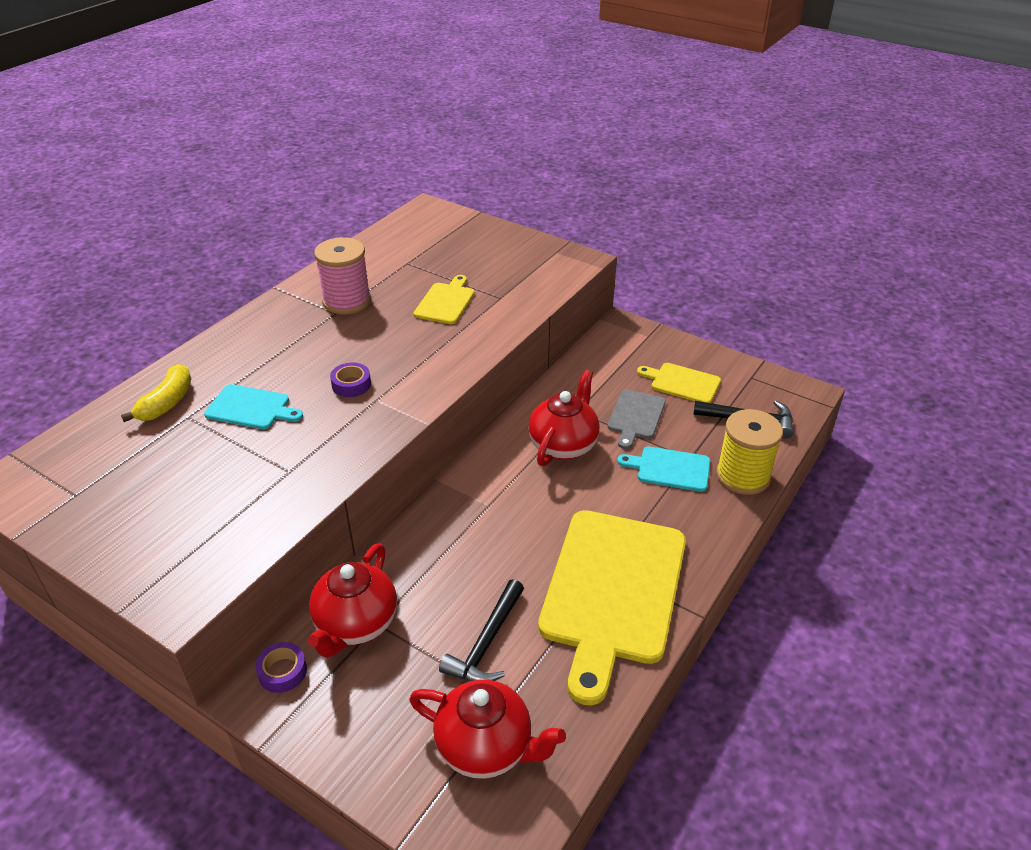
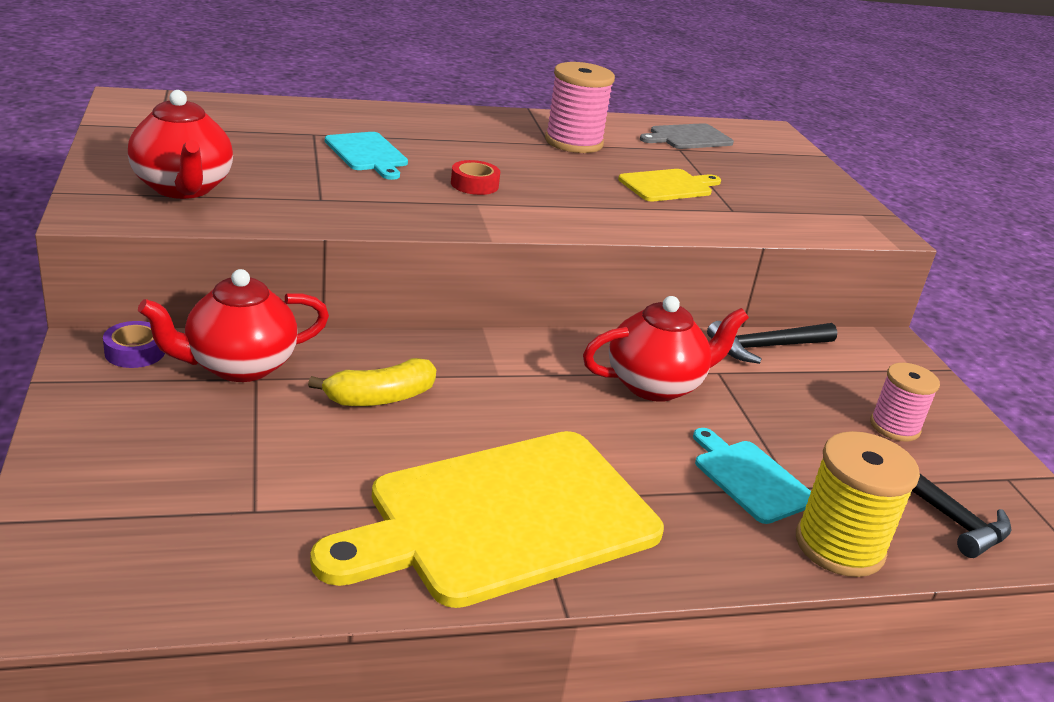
camera: 40 degrees right, 10 degrees down
(167, 403) = (315, 120): yellow banana -> yellow banana (380, 398)
(351, 384) = (474, 184): purple tape -> red tape
(486, 747) = (175, 524): red teapot -> red teapot (183, 188)
(487, 643) = (315, 459): black hammer -> black hammer (766, 347)
(635, 416) = (782, 416): grey cutting board -> grey cutting board (688, 137)
(682, 383) = (894, 427): yellow cutting board -> pink spool

